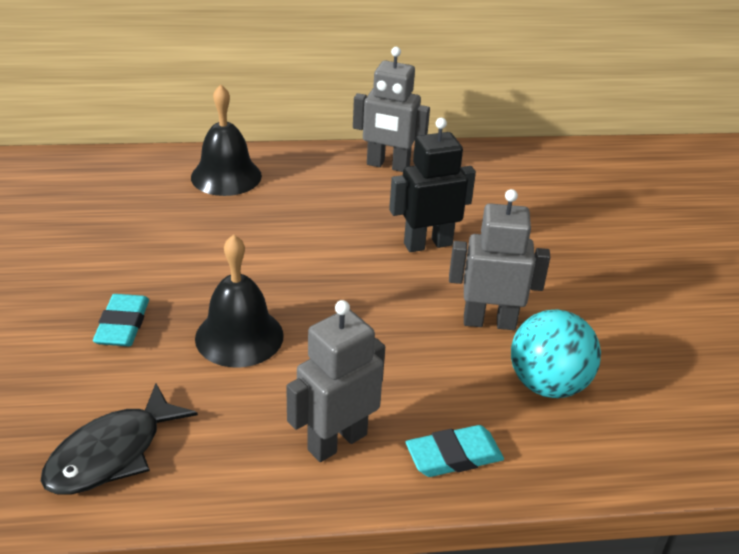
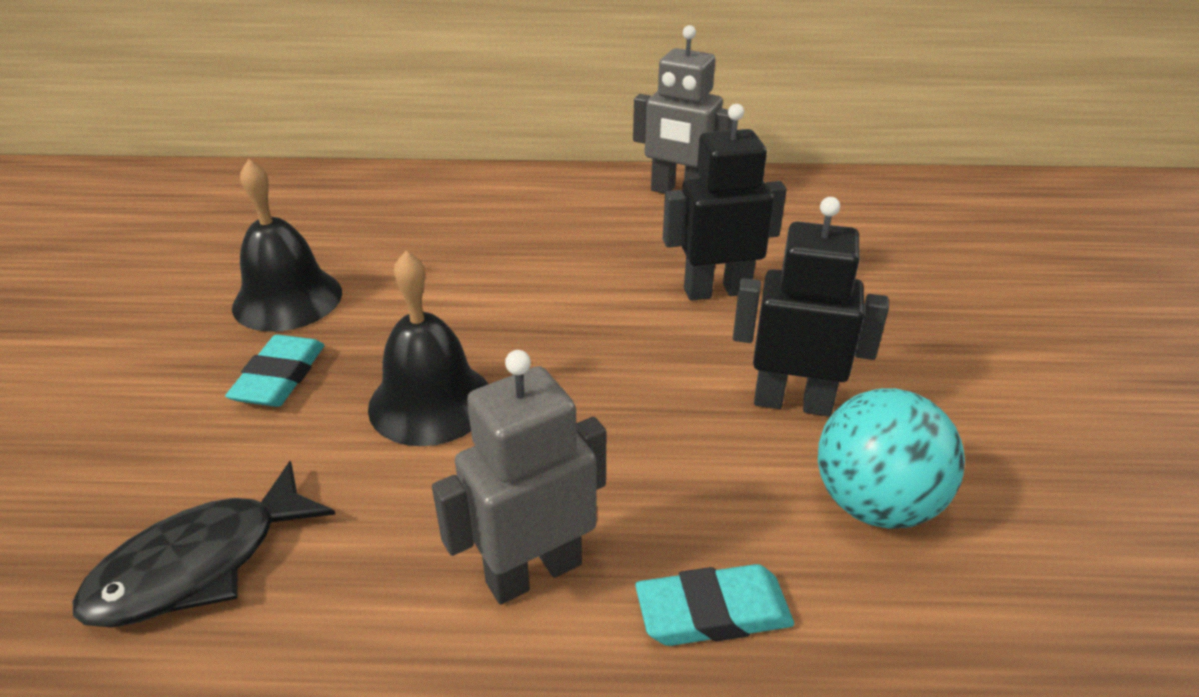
camera: 10 degrees right, 0 degrees up
(226, 176) = (469, 198): black bell -> black bell (287, 299)
(489, 322) = (792, 402): grey robot -> black robot

